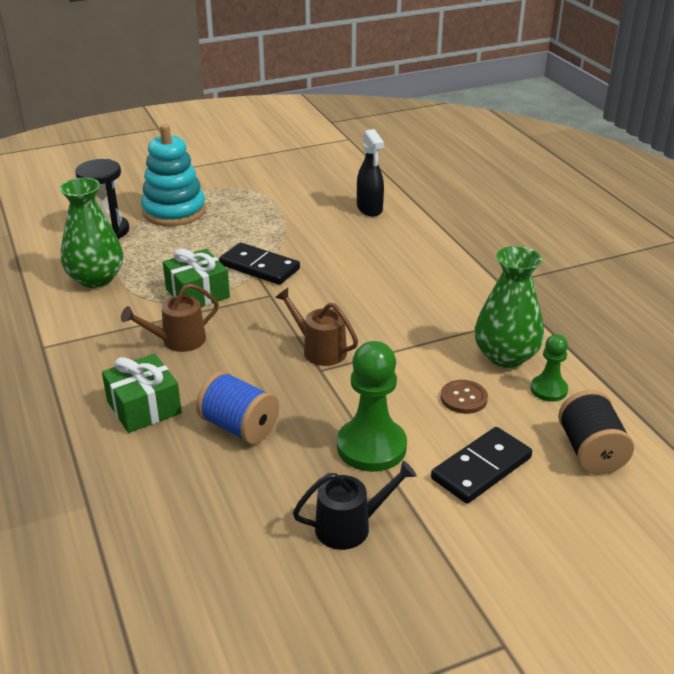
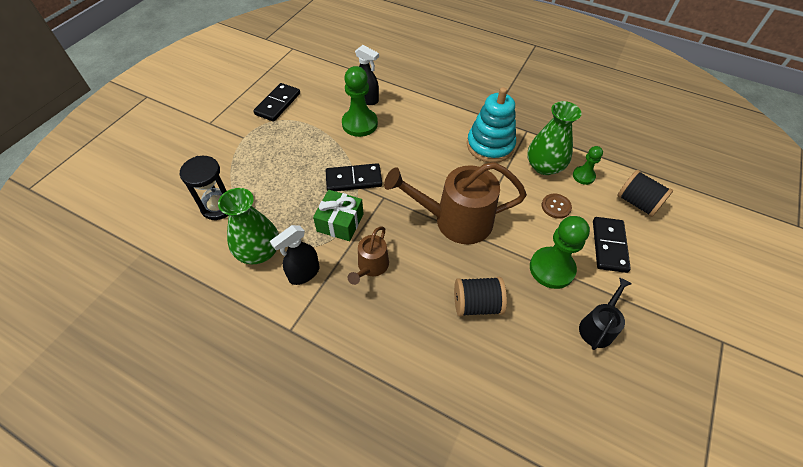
camera: 40 degrees left, 20 degrees up
(110, 313) = (304, 273): none -> black spray bottle
(144, 407) = (410, 330): green gift -> none
(174, 211) = (246, 164): turquoise stacking toy -> turquoise stacking toy (490, 145)
(239, 427) = (477, 304): blue spool -> black spool
(269, 177) = (278, 104): none -> black domino
(320, 350) = (456, 220): brown watering can -> brown watering can, size x1.94
(331, 226) = (360, 124): none -> green pawn

